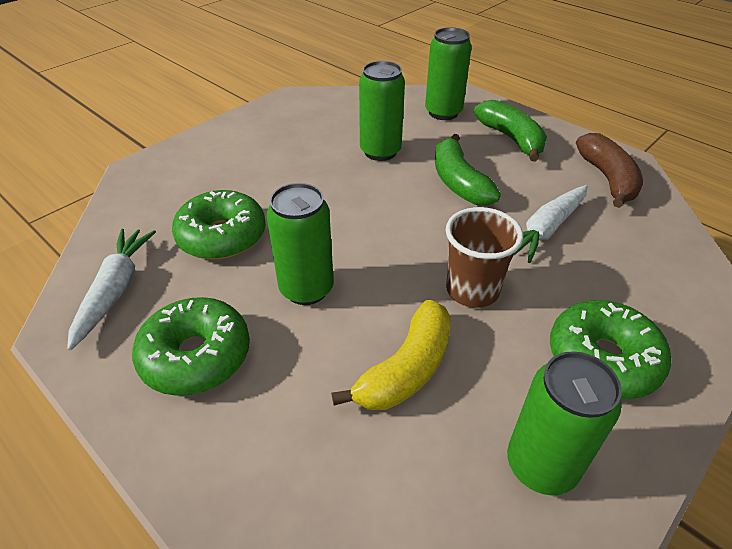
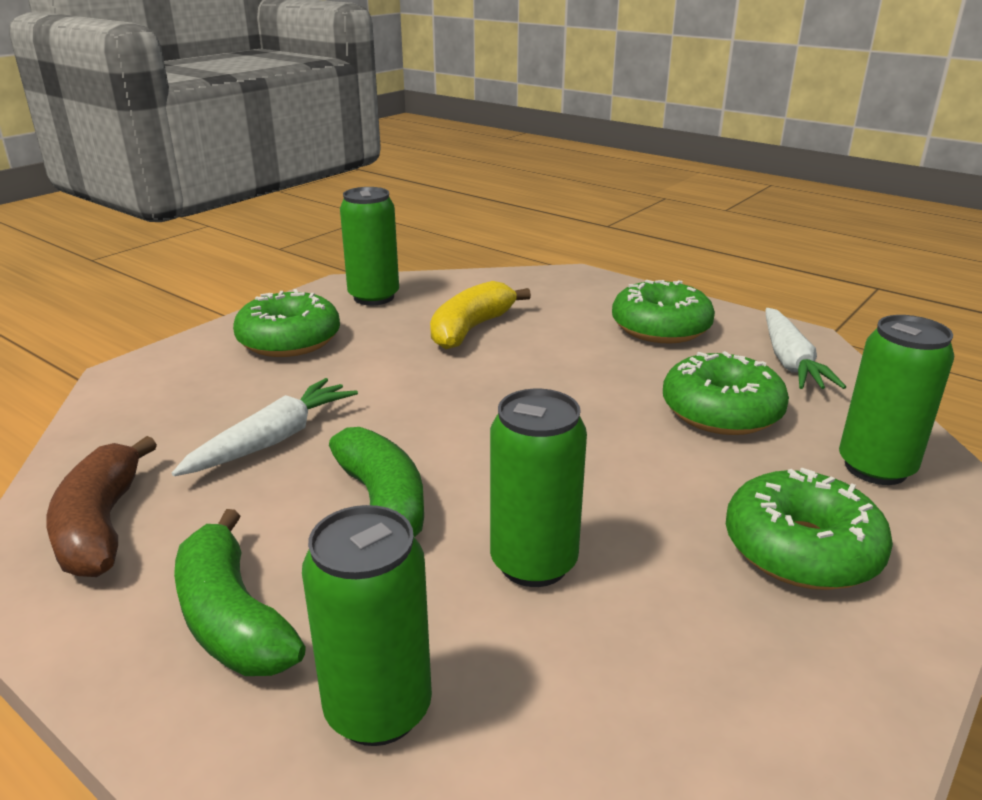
camera: 175 degrees right, 15 degrees down
(250, 151) = (801, 549): none -> green donut
(306, 289) = (584, 371): green can -> green can (875, 468)
(472, 290) = (398, 377): brown cup -> none

